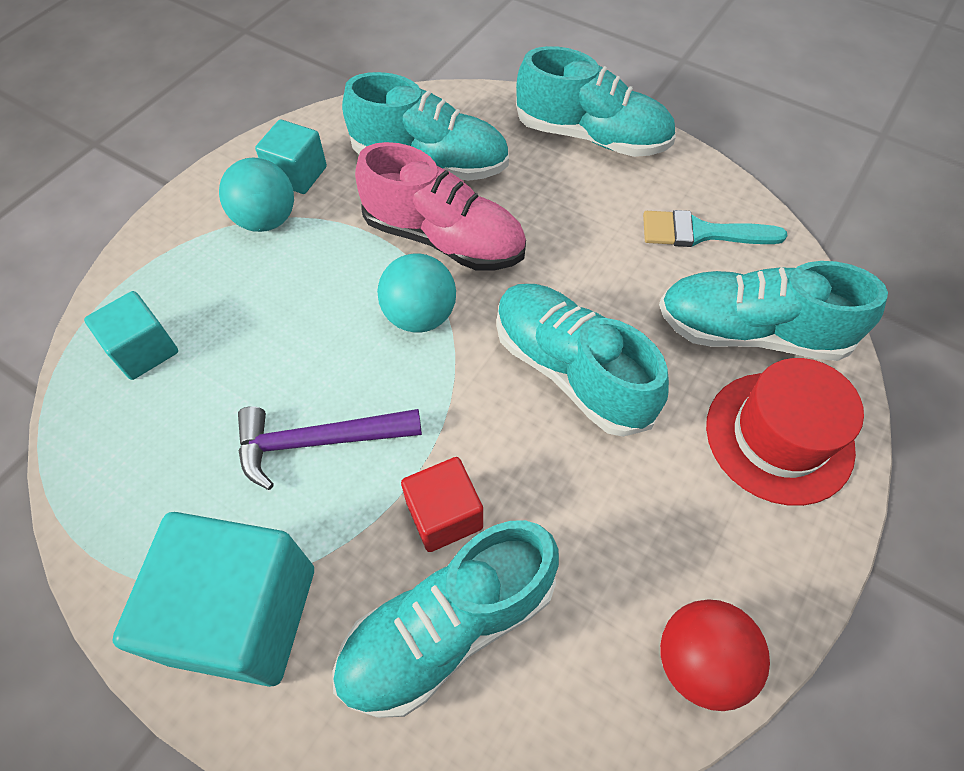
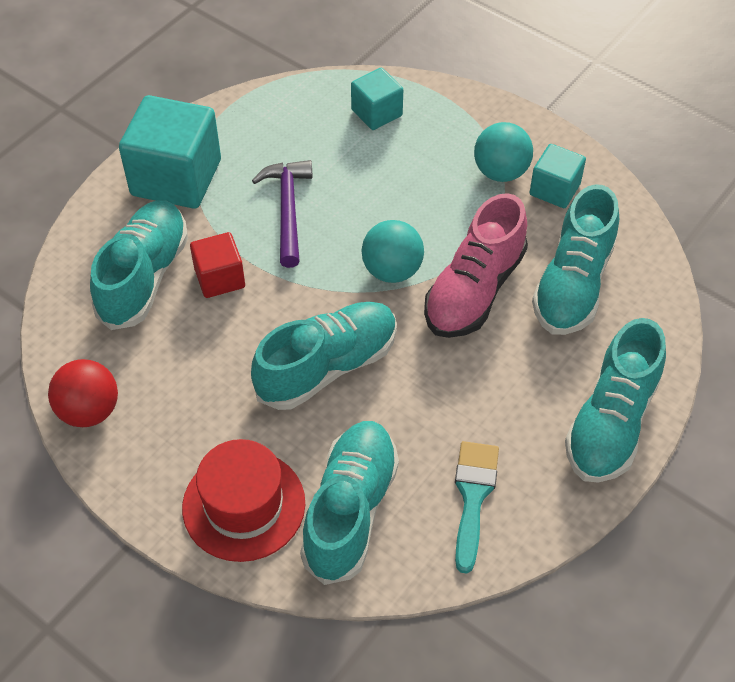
camera: 95 degrees right, 5 degrees down
(448, 627) = (144, 277): turquoise shoe -> turquoise shoe turned 45 degrees clockwise

